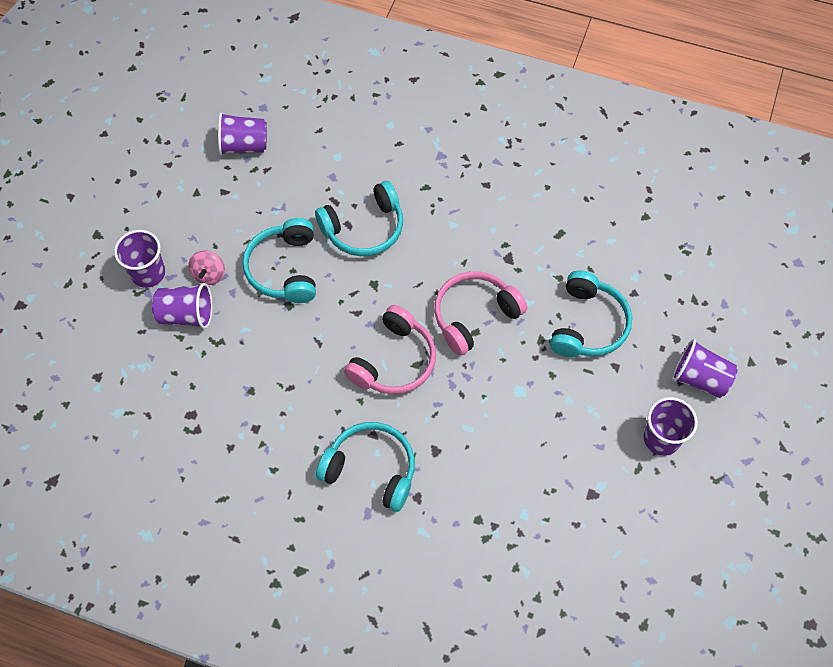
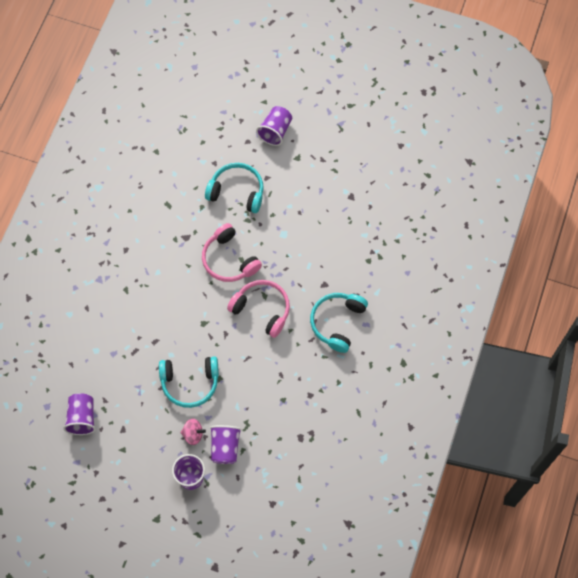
camera: 90 degrees left, 5 degrees up
(364, 229) = (159, 330): turquoise headphones -> none
(661, 438) = (315, 156): purple cup -> none

